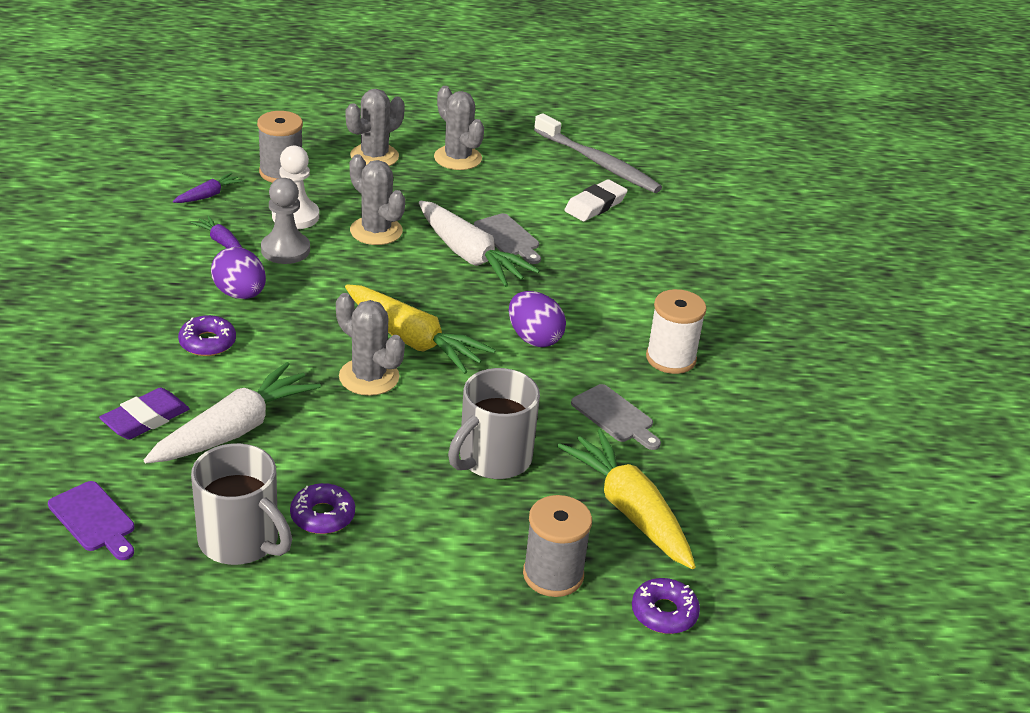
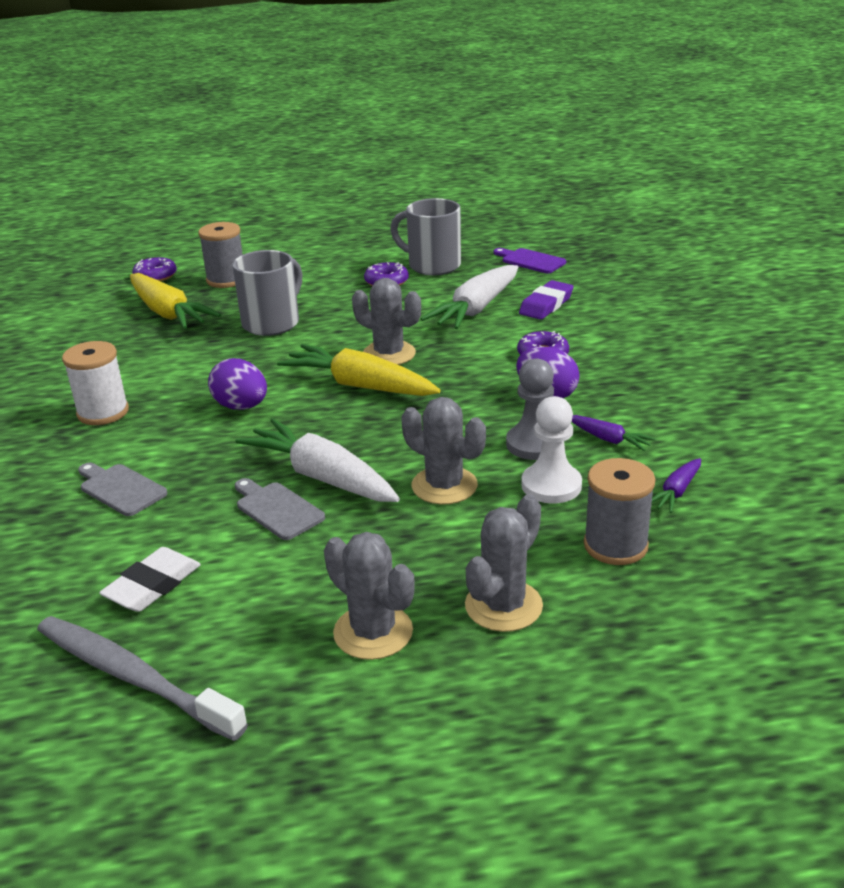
camera: 175 degrees right, 5 degrees down
(615, 416) = (169, 362): grey cutting board -> grey cutting board (120, 489)

